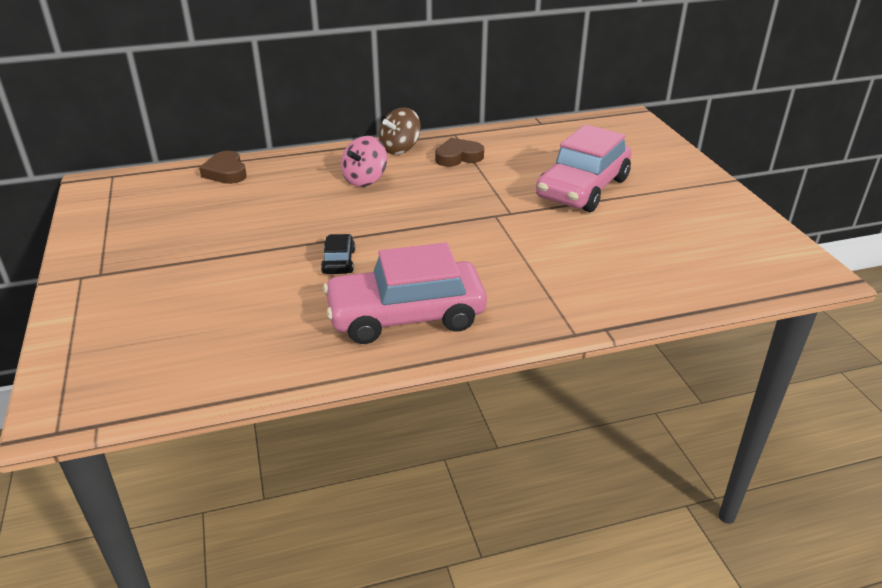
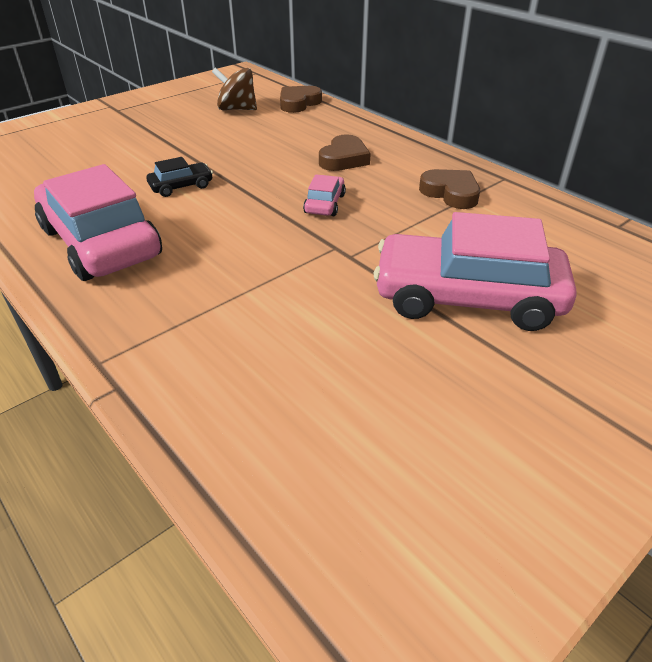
camera: 65 degrees right, 5 degrees up
(365, 180) = (344, 159): pink spinning top -> brown heart
(400, 148) = (430, 158): brown spinning top -> brown spinning top (237, 109)
(431, 205) = (325, 204): none -> pink car

